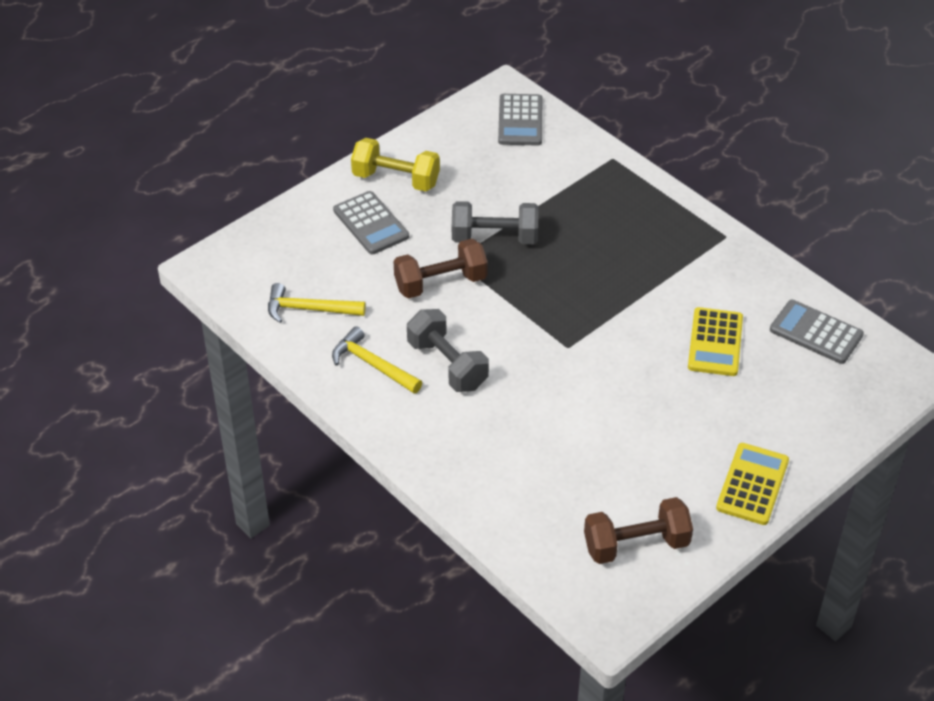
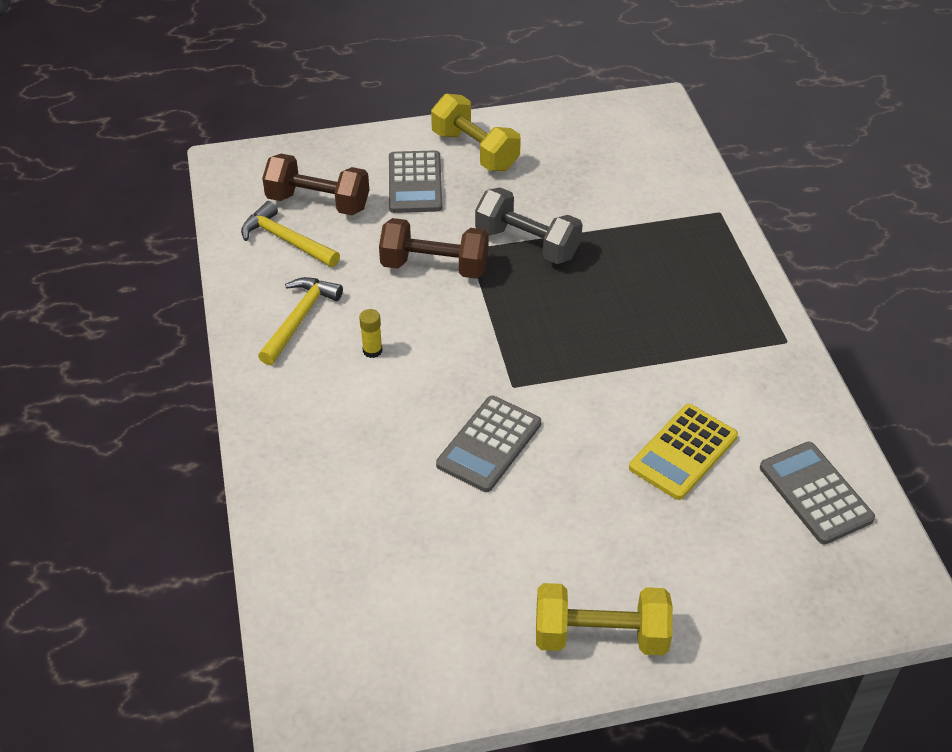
camera: 30 degrees right, 0 degrees up
(372, 365) = (299, 319): yellow hammer -> yellow hammer turned 45 degrees clockwise
(447, 365) = (372, 350): grey dumbbell -> yellow glue stick
(520, 121) = (649, 140): grey calculator -> grey calculator (489, 444)
(636, 545) = (410, 639): brown dumbbell -> brown dumbbell (318, 202)
(752, 484) = (600, 636): yellow calculator -> yellow dumbbell

